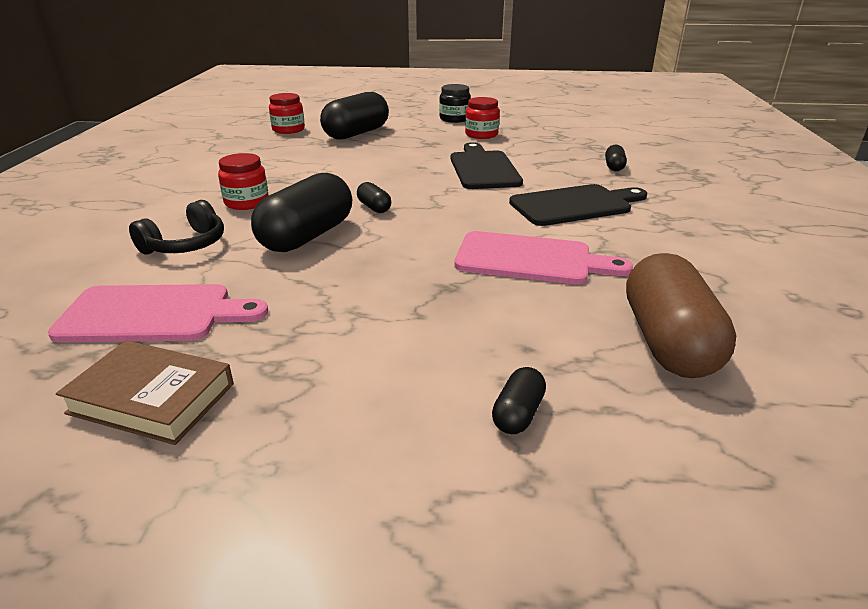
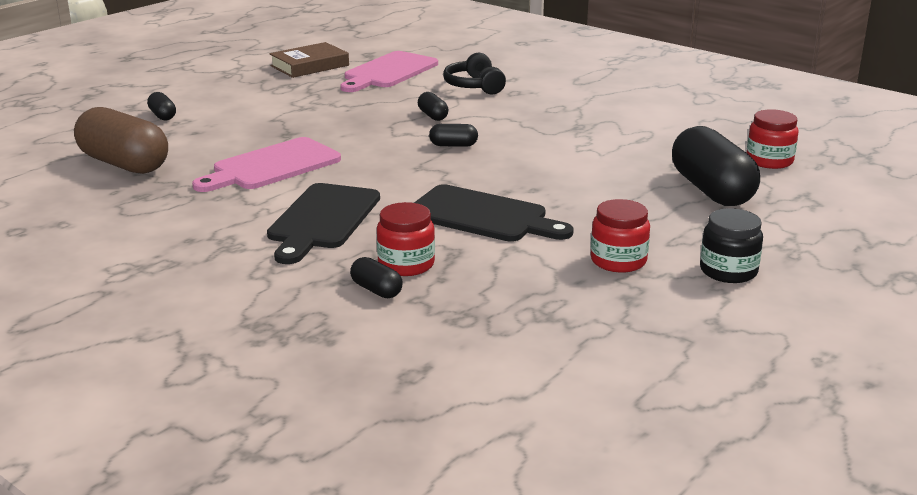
camera: 125 degrees right, 5 degrees down
(247, 202) = (534, 110): red jar -> red jar (406, 264)
(307, 236) = (433, 116): black capsule -> black capsule, size x0.45

